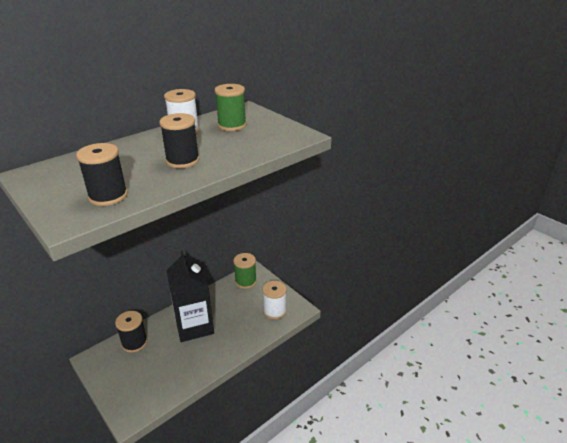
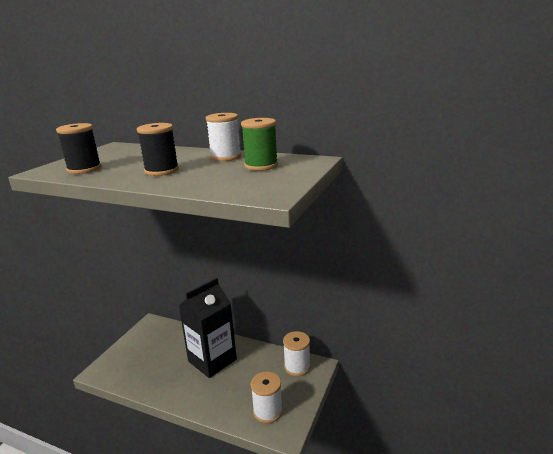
camera: 65 degrees right, 10 degrees down
(134, 343) = (176, 335): black spool -> none
(245, 281) = (297, 367): green spool -> white spool

